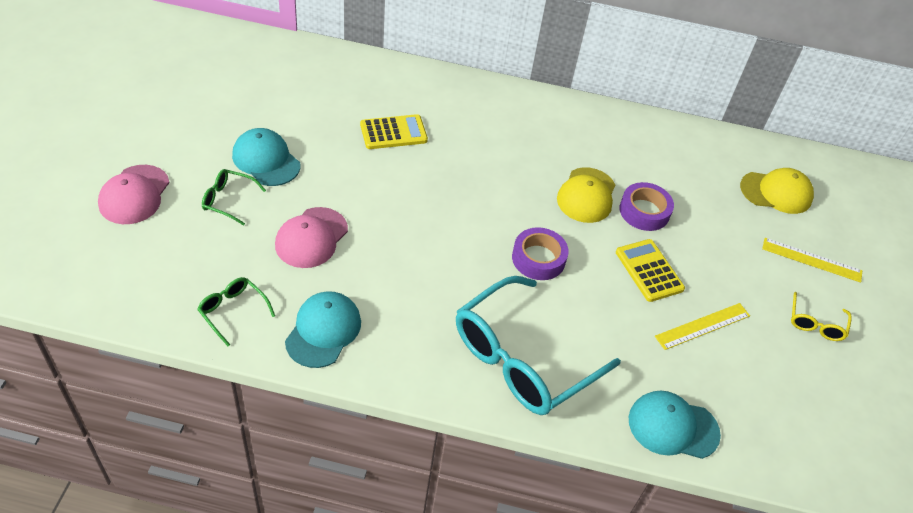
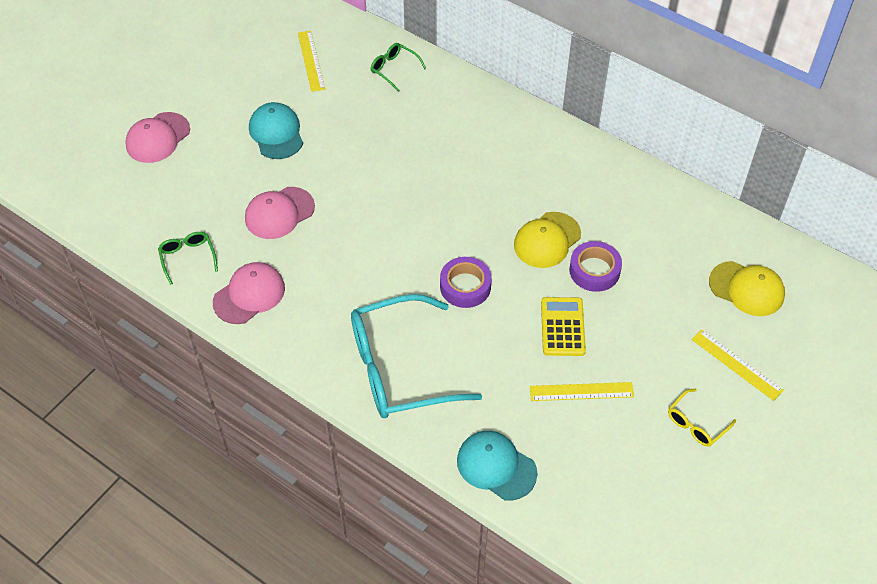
camera: 30 degrees right, 5 degrees up
(228, 200) = (228, 161): green glasses -> green glasses (394, 69)
(266, 85) = (311, 60): none -> yellow ruler
(323, 331) = (249, 295): turquoise cap -> pink cap
(393, 132) = (400, 134): yellow calculator -> none

